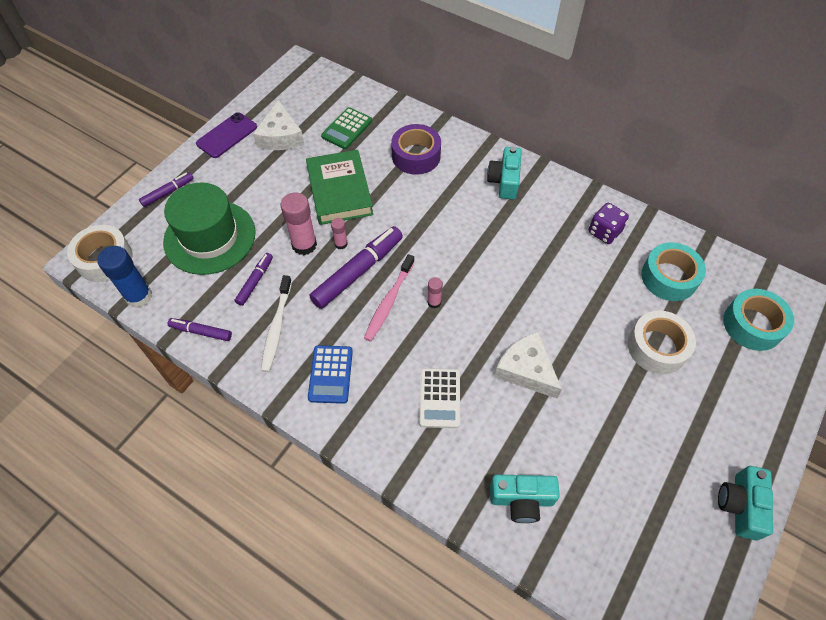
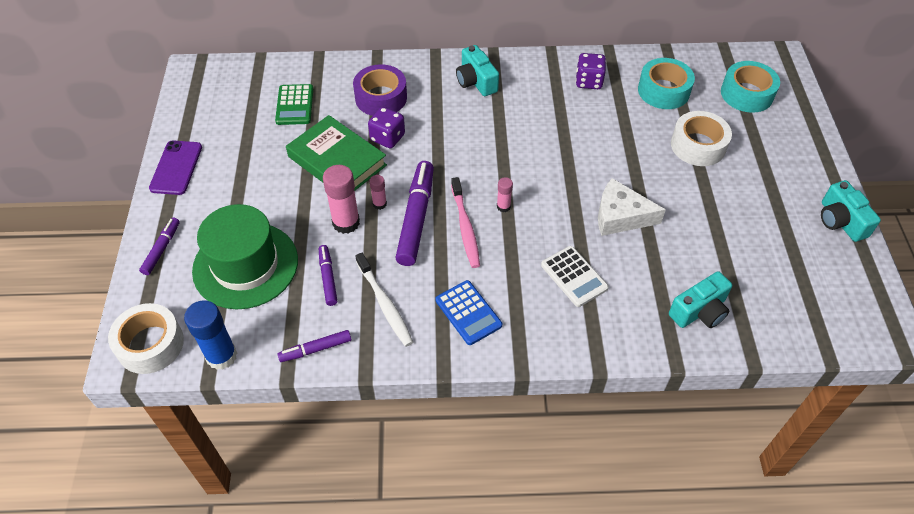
camera: 35 degrees left, 5 degrees down
(281, 136) = (234, 142): white cheese -> none
(393, 192) = (387, 138): none -> purple dice

